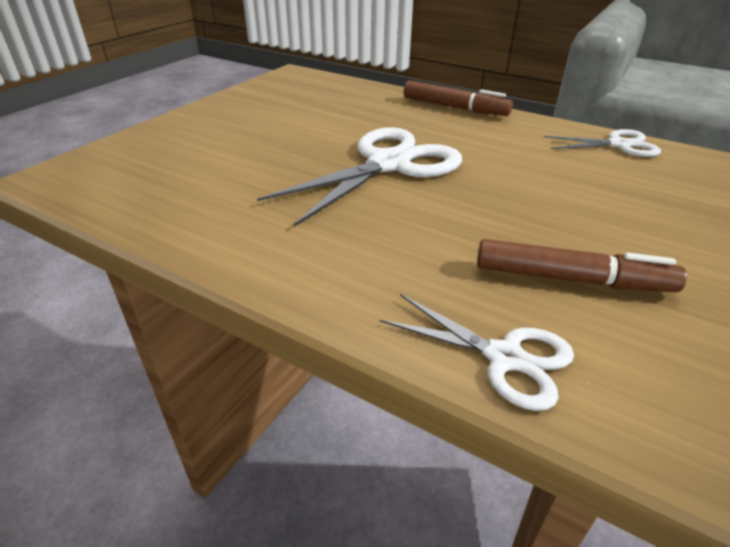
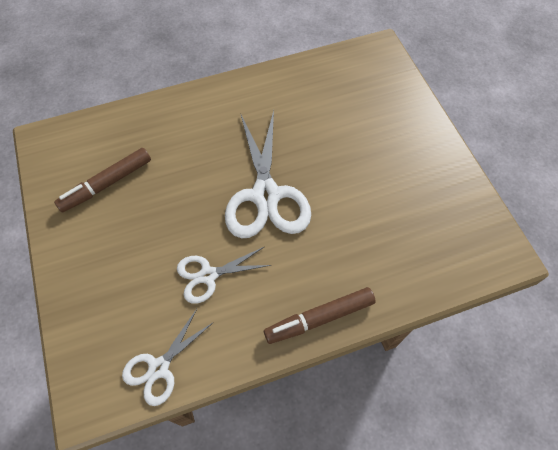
camera: 130 degrees right, 25 degrees up
(504, 358) = (106, 126): white scissors -> white scissors (208, 275)

